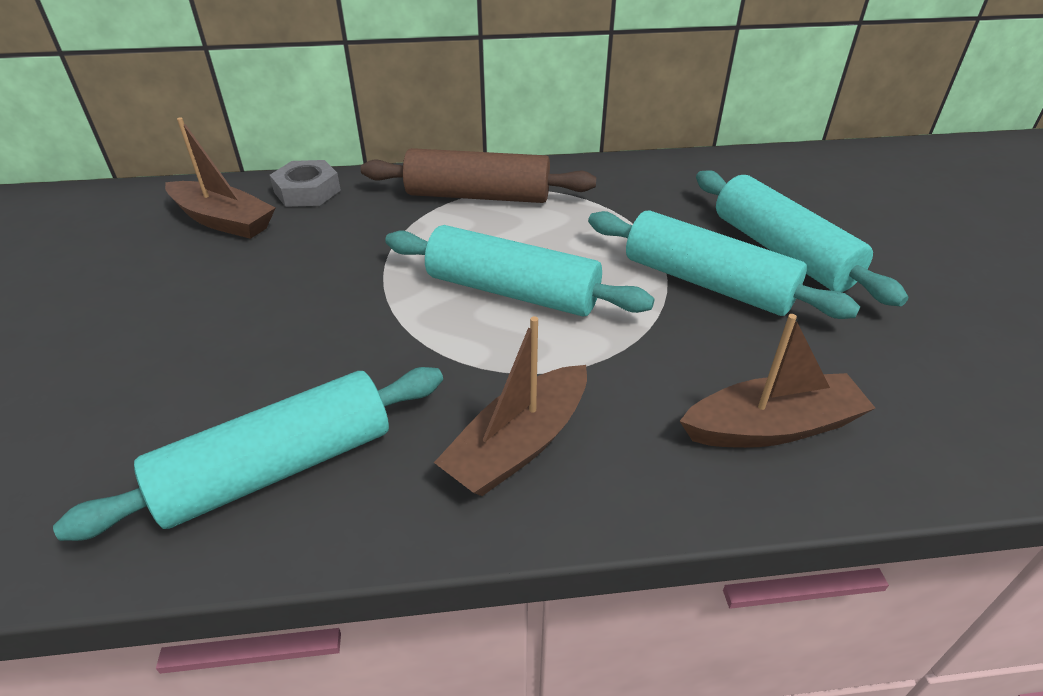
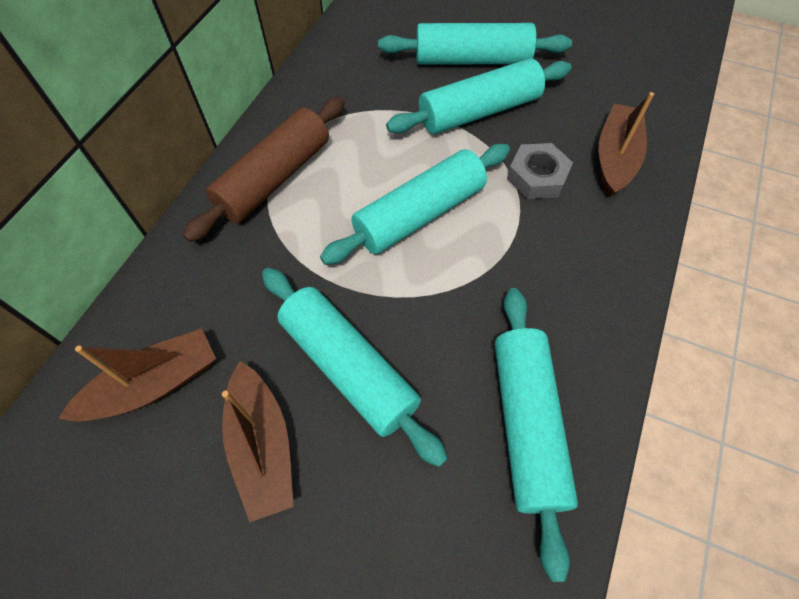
camera: 60 degrees left, 20 degrees up
(290, 312) = (349, 367): none -> turquoise rolling pin
(307, 191) = (157, 297): grey nut -> grey nut (537, 177)
(519, 444) = (572, 279): brown boat -> brown boat (262, 446)

